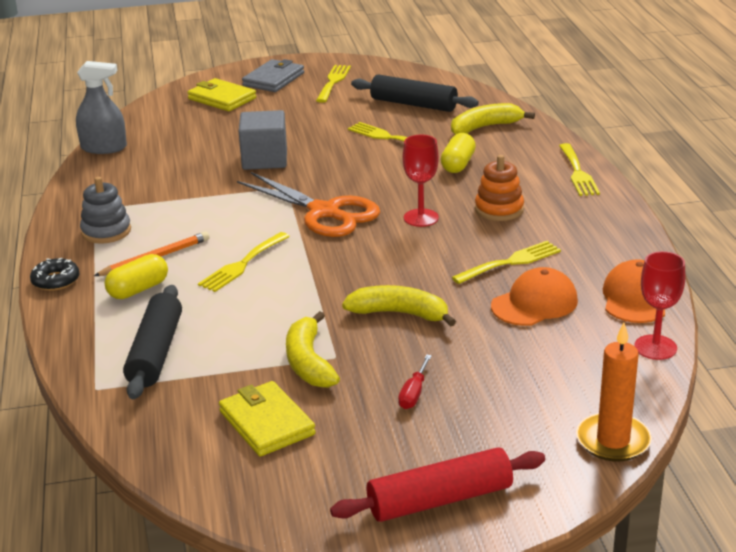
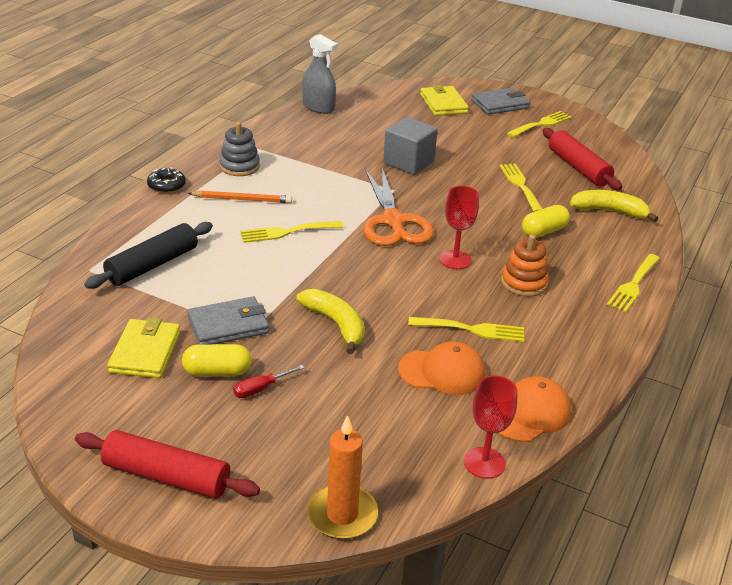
camera: 35 degrees right, 5 degrees up
(138, 289) = (202, 216): yellow capsule -> yellow capsule (217, 372)
(308, 362) = (228, 325): yellow banana -> grey wallet
(413, 104) = (578, 168): black rolling pin -> red rolling pin

